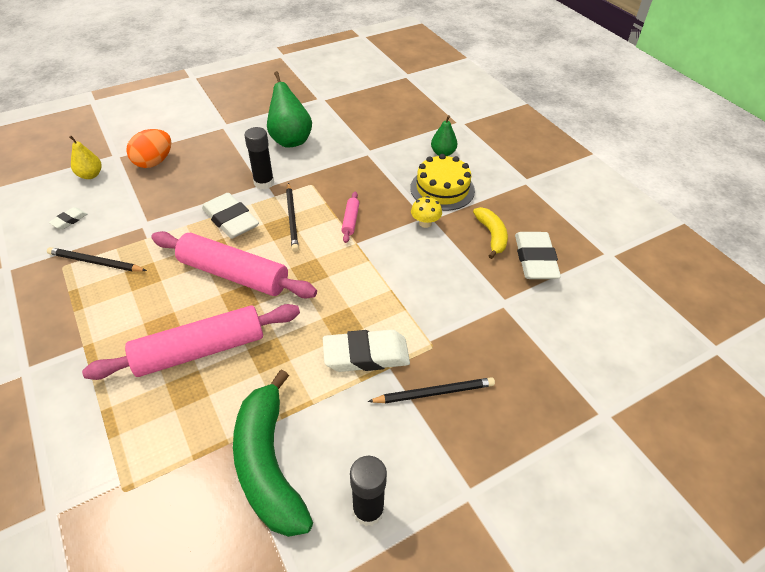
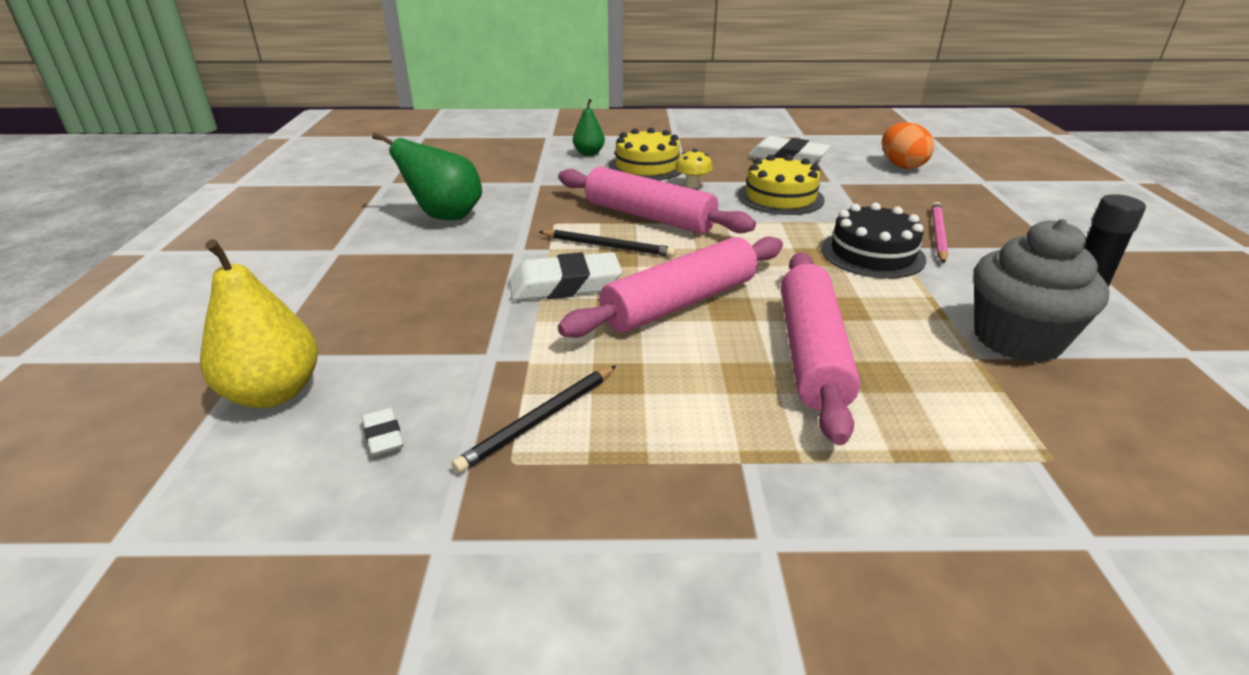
camera: 60 degrees left, 15 degrees down
(90, 175) = (273, 393): yellow pear -> yellow pear, size x1.71
(154, 162) = (336, 322): orange egg -> orange egg (901, 166)
(264, 183) = (513, 249): black glue stick -> none
(268, 464) = (1017, 339): green banana -> grey cupcake
(350, 220) = (649, 217): pink rolling pin -> pink rolling pin, size x2.33
(366, 355) = (872, 254): white eraser -> black cake
(434, 392) = (937, 234): black pencil -> pink pencil
(439, 277) = (780, 197): none -> yellow cake
(491, 235) = (739, 165): yellow banana -> none

